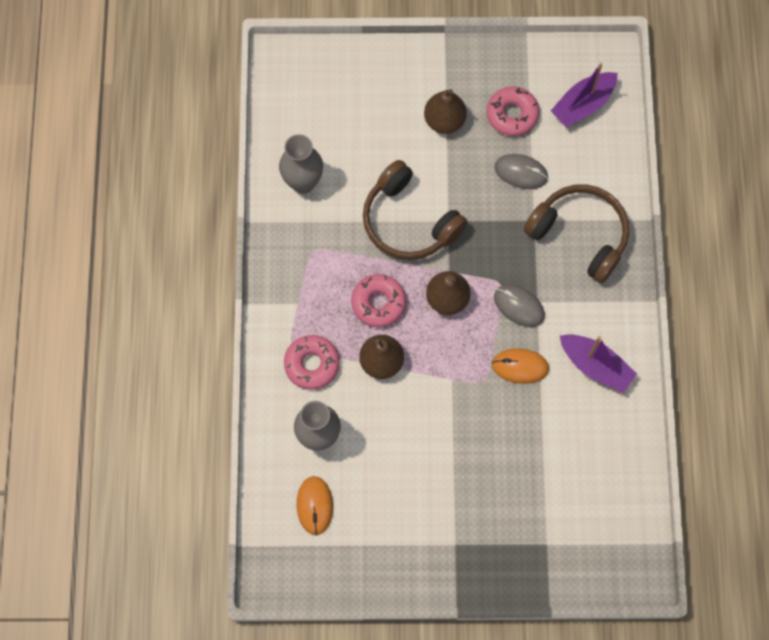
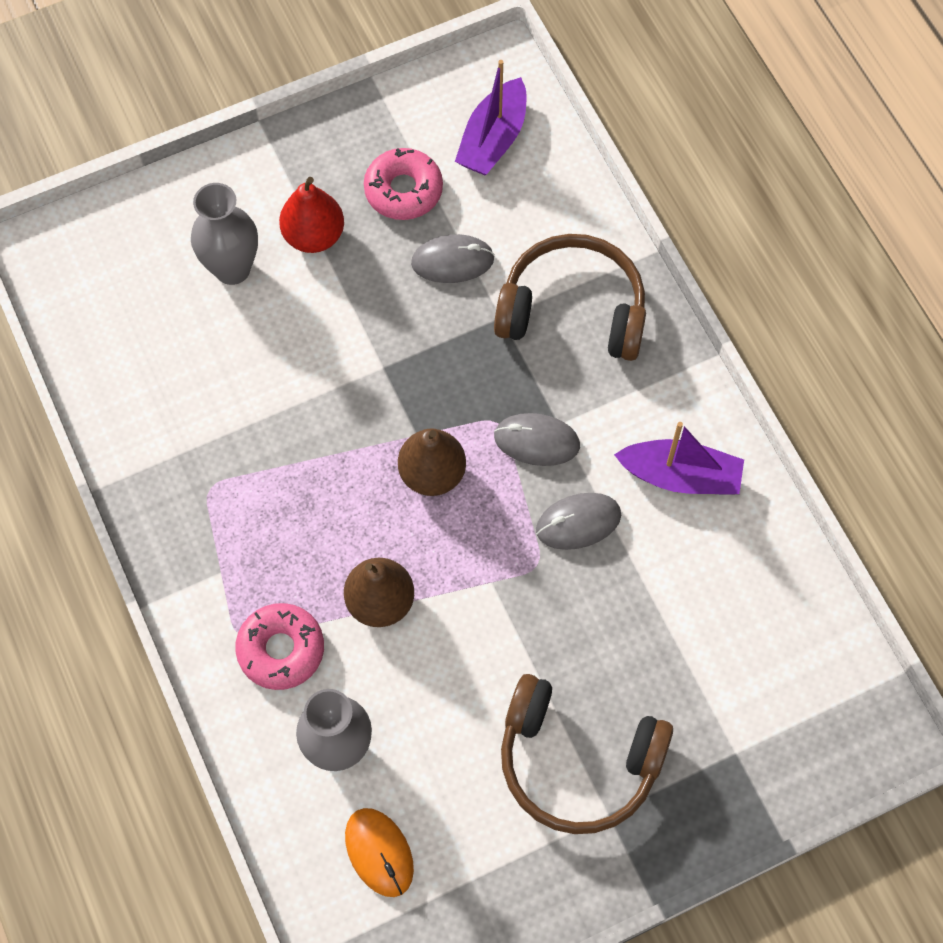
camera: 25 degrees left, 5 degrees down
(303, 182) = (151, 400): grey vase -> grey vase (232, 269)
(378, 303) = (337, 521): pink donut -> none
(409, 221) = (328, 391): brown headphones -> brown headphones (577, 762)
(444, 121) = (314, 236): brown pear -> red pear
(520, 366) = (578, 522): orange mouse -> grey mouse

